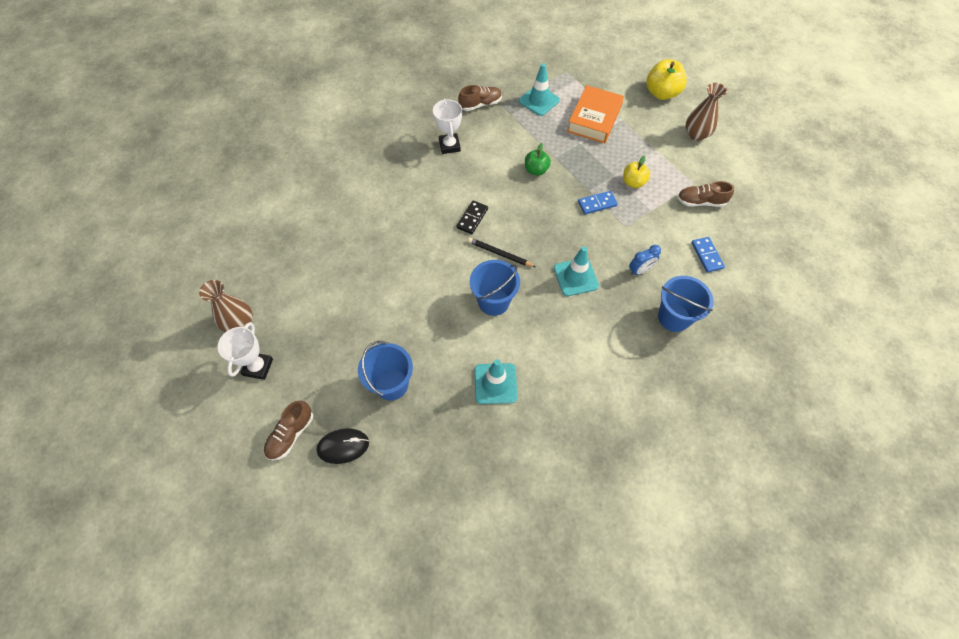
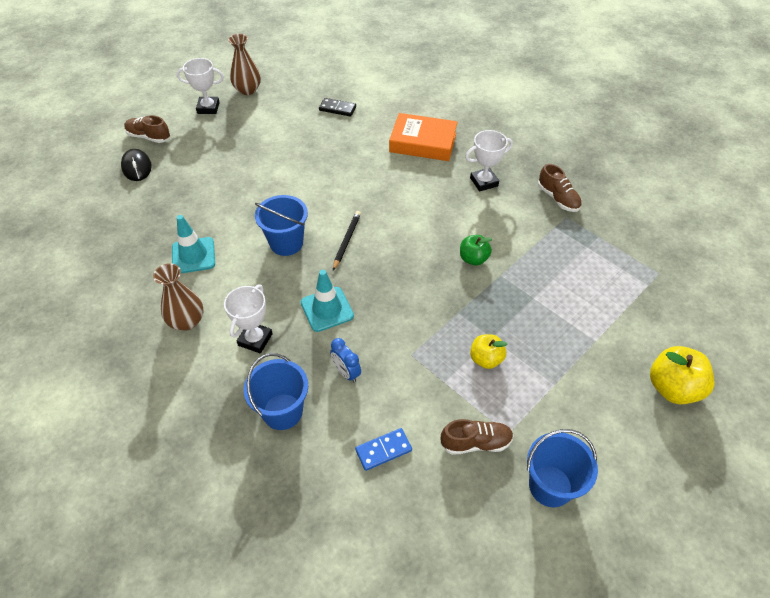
camera: 80 degrees right, 10 degrees down
(391, 384) = (193, 185): blue bucket -> blue bucket (550, 486)
(472, 218) = (388, 213): black domino -> black domino (337, 109)
(539, 101) = (589, 250): turquoise traffic cone -> none
(594, 119) = (583, 309): orange book -> orange book (423, 143)
(597, 204) = (439, 322): blue domino -> none
(602, 333) = (255, 339): none -> white trophy
(696, 134) = (606, 436): brown vase -> brown vase (187, 321)
(700, 202) = (475, 442): brown shoe -> brown shoe turned 90 degrees clockwise

